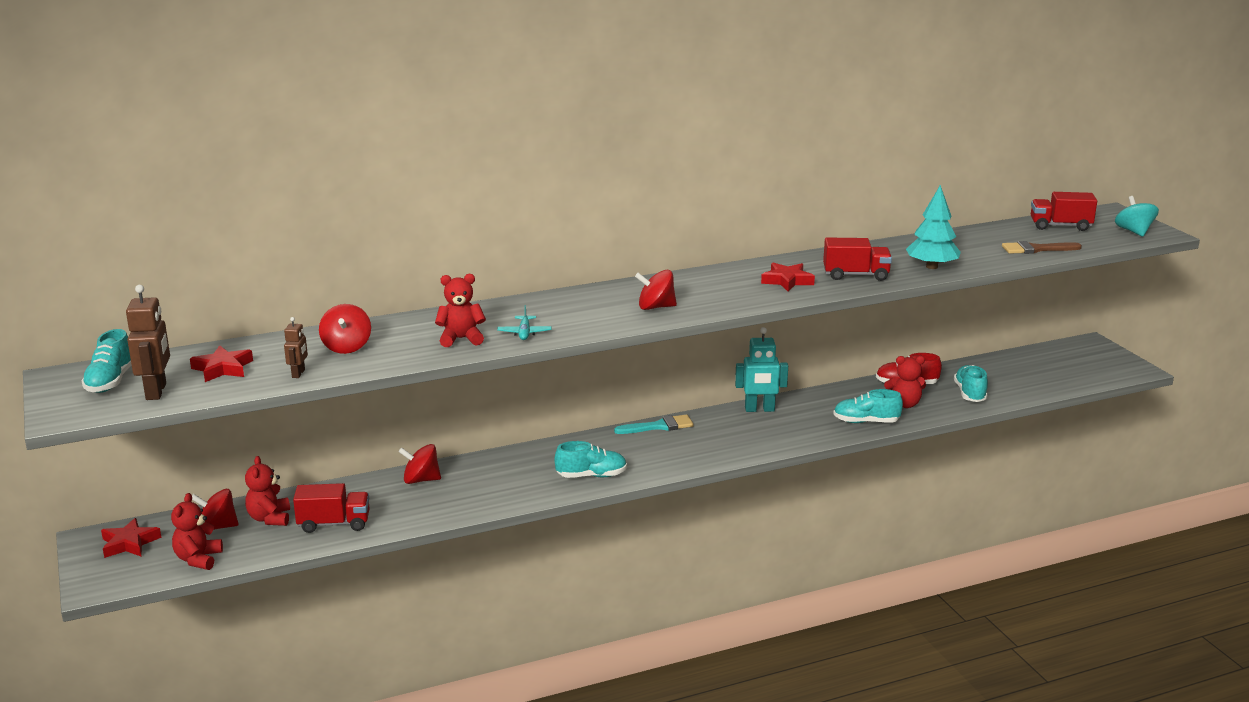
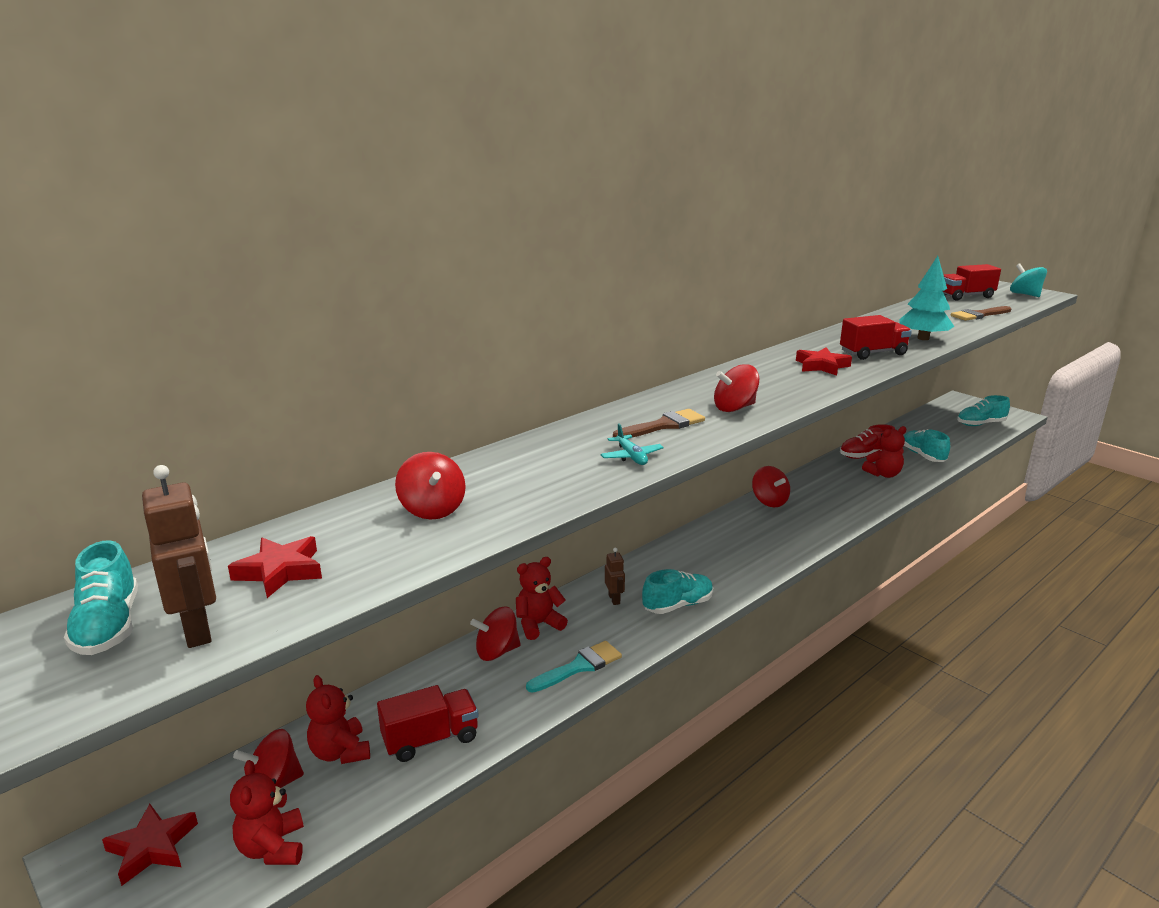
camera: 20 degrees left, 0 degrees up
(298, 373) = (398, 558): brown robot -> brown robot (614, 599)
(461, 339) = (566, 475): red teddy bear -> red teddy bear (538, 624)
(578, 313) = (663, 425): none -> brown brush
(659, 426) = (695, 536): turquoise brush -> turquoise brush (579, 667)
(759, 409) = (769, 501): turquoise robot -> red spinning top
(866, 422) = (870, 496): turquoise shoe -> turquoise shoe (980, 424)

